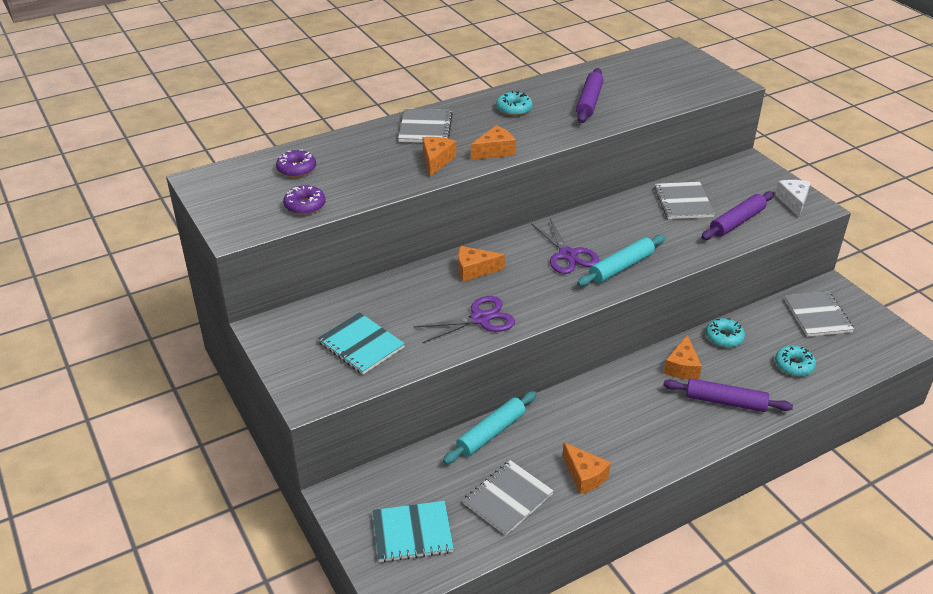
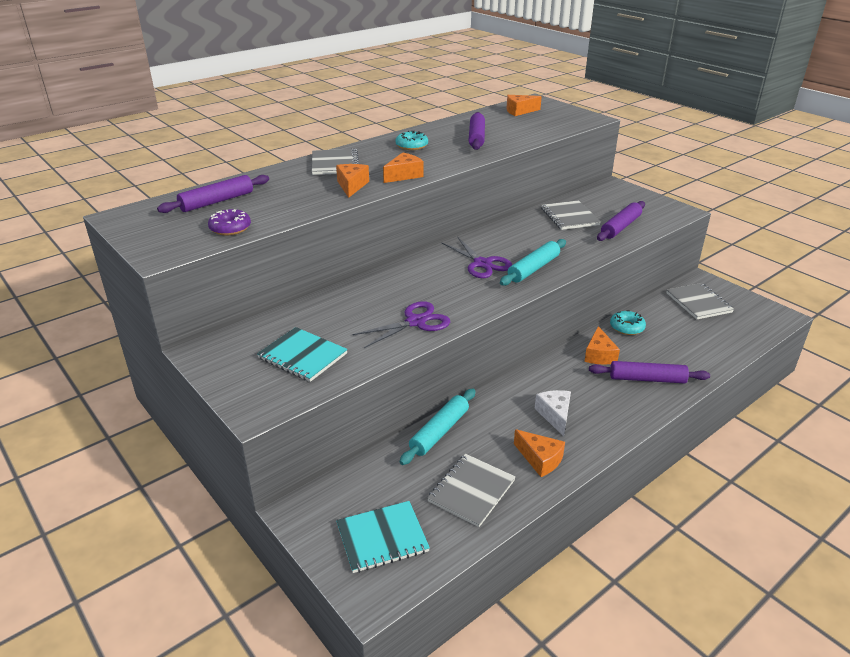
camera: 10 degrees left, 5 degrees down
(296, 169) = (217, 201): purple donut -> purple rolling pin
(474, 270) = (399, 283): orange cheese -> orange cheese (519, 111)
(793, 202) = (661, 209): white cheese -> white cheese (555, 415)
(794, 365) = (694, 343): turquoise donut -> none

